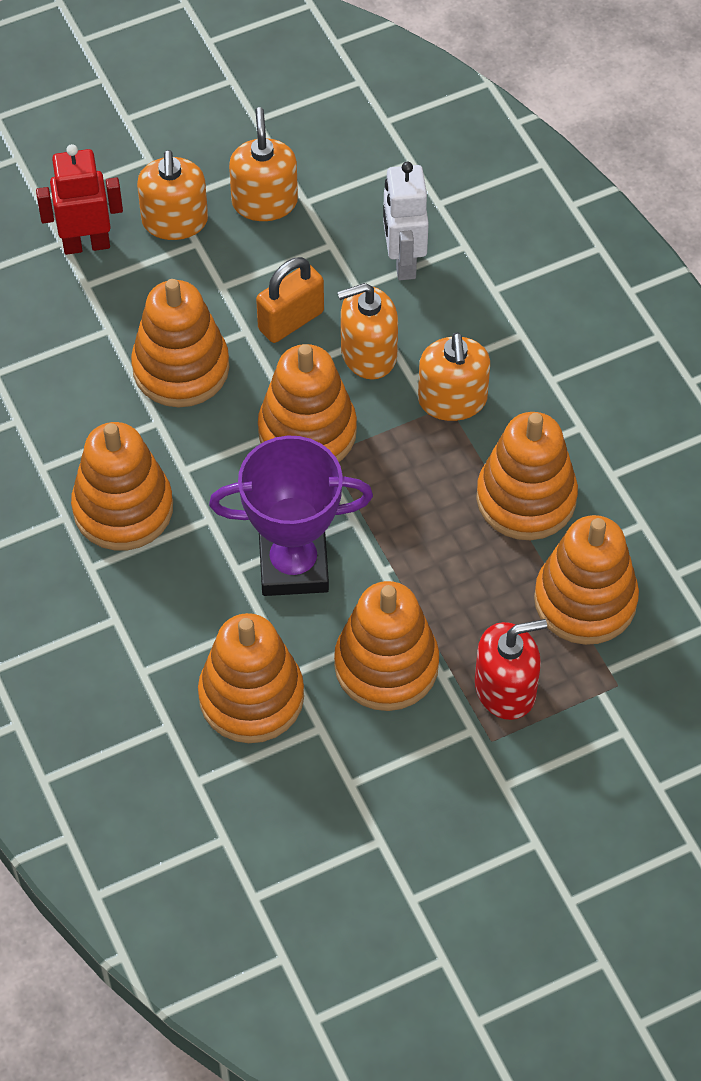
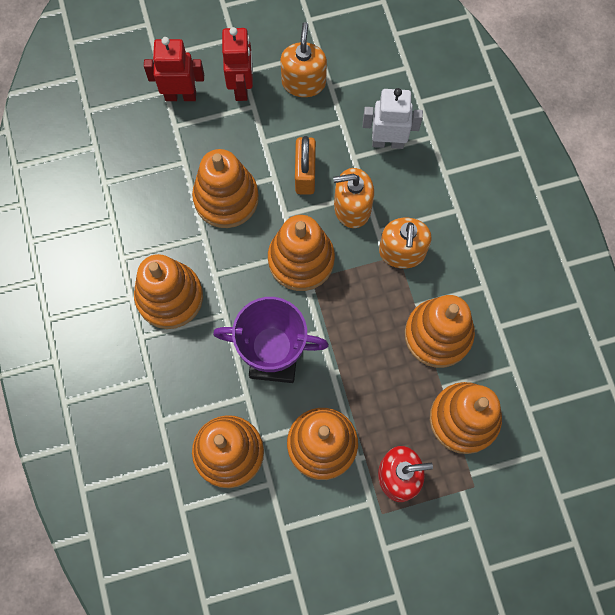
camera: 10 degrees right, 15 degrees up
(175, 221) = (242, 87): orange soap dispenser -> red robot
(291, 320) = (305, 174): orange padlock -> orange padlock turned 60 degrees counterclockwise
(403, 262) = (388, 142): white robot -> white robot turned 90 degrees clockwise

